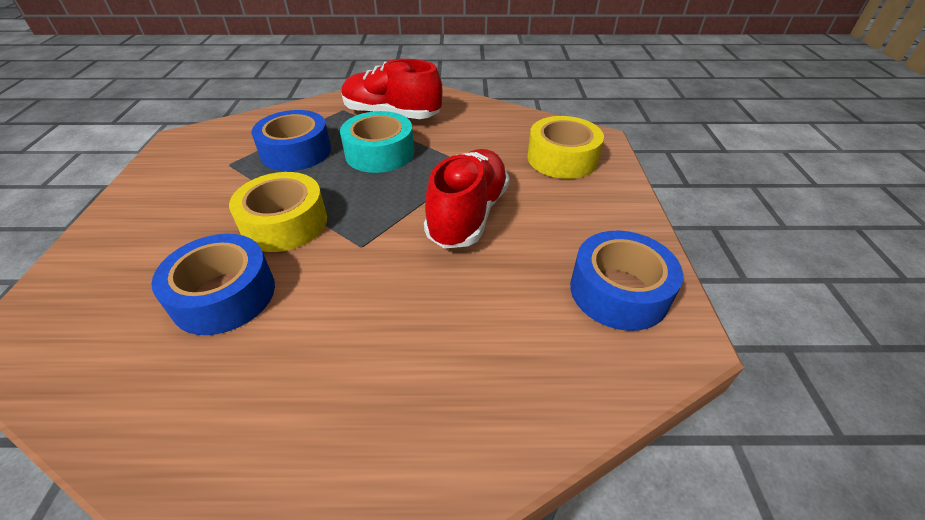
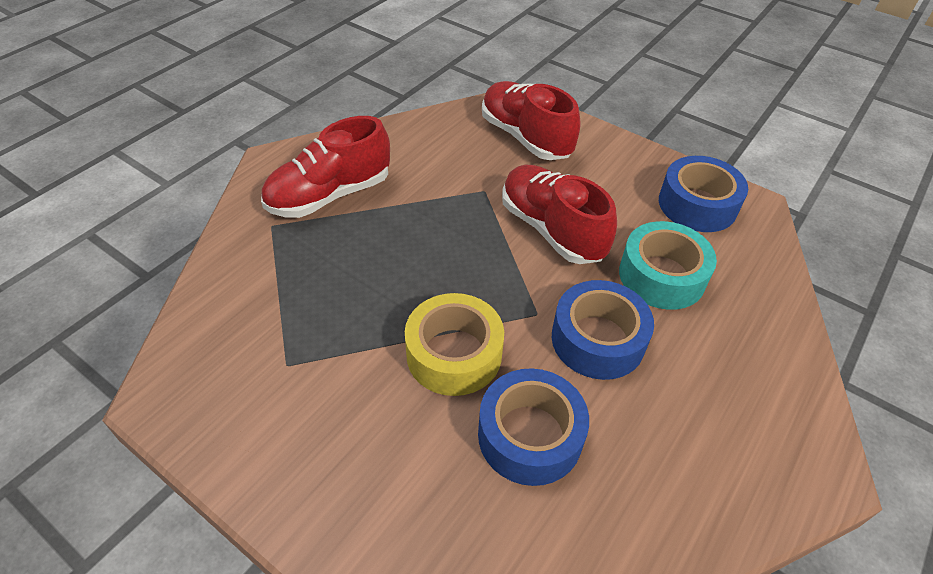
camera: 55 degrees left, 5 degrees up
(296, 152) = (323, 298): blue tape -> blue tape (597, 339)
(379, 153) = (397, 237): turquoise tape -> turquoise tape (661, 276)
(562, 158) = (525, 137): yellow tape -> red shoe

